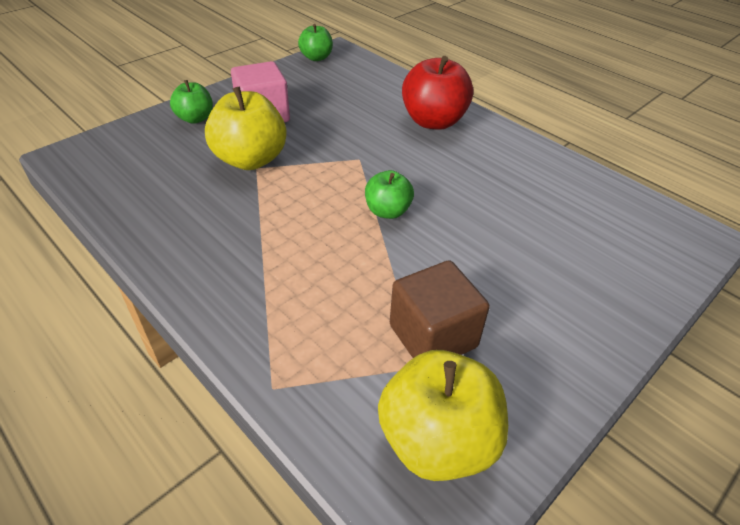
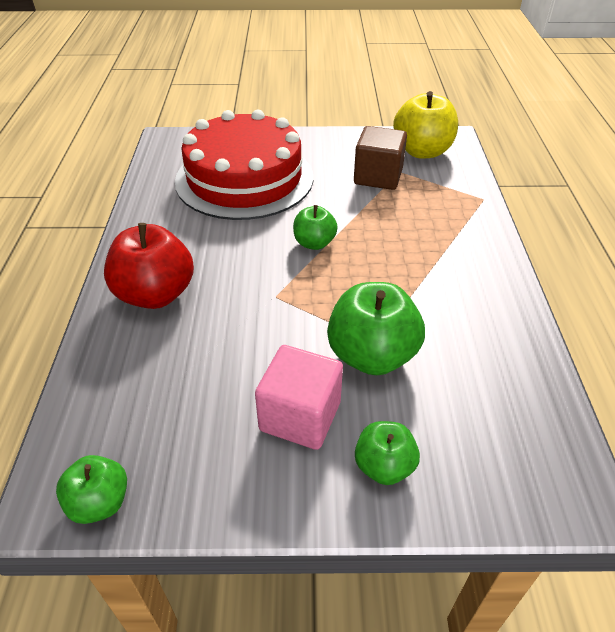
camera: 135 degrees left, 0 degrees up
(250, 159) = (372, 355): yellow apple -> green apple
(547, 238) = (244, 178): none -> red cake

